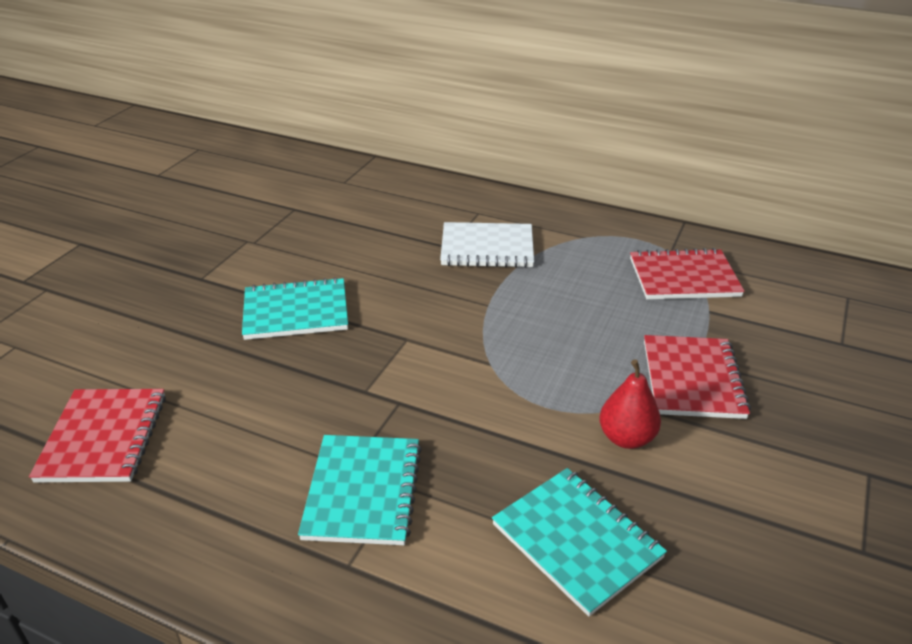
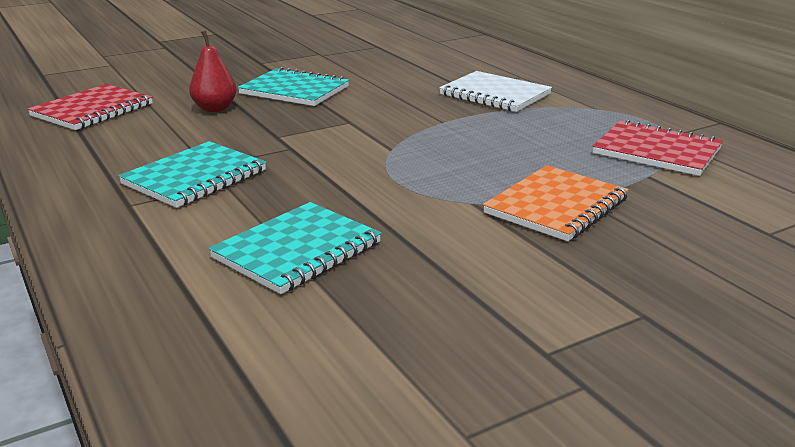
camera: 35 degrees right, 10 degrees down
(576, 541) = (297, 250): turquoise notebook -> turquoise notebook turned 45 degrees clockwise
(626, 438) = (434, 217): red pear -> red pear (215, 109)
(692, 379) = (556, 206): red notebook -> orange notebook

